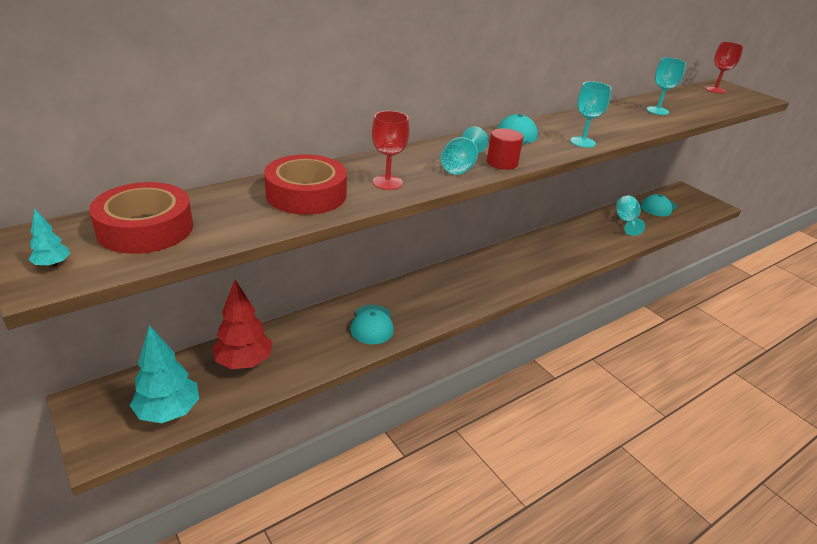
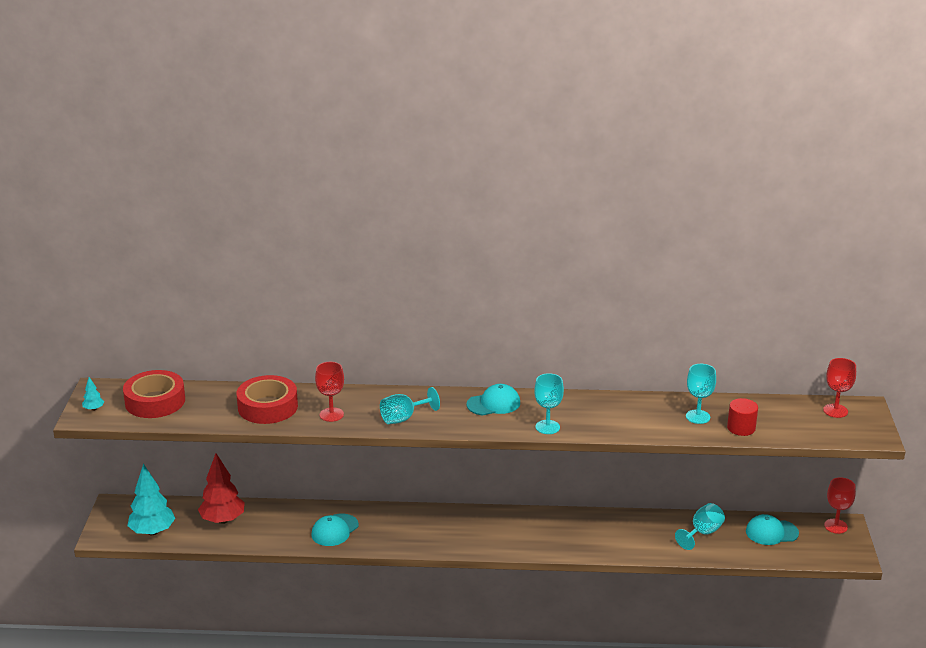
camera: 40 degrees right, 5 degrees down
(502, 163) = (441, 425): red cylinder -> red cylinder (741, 428)
(681, 192) = (835, 526): none -> red goblet

